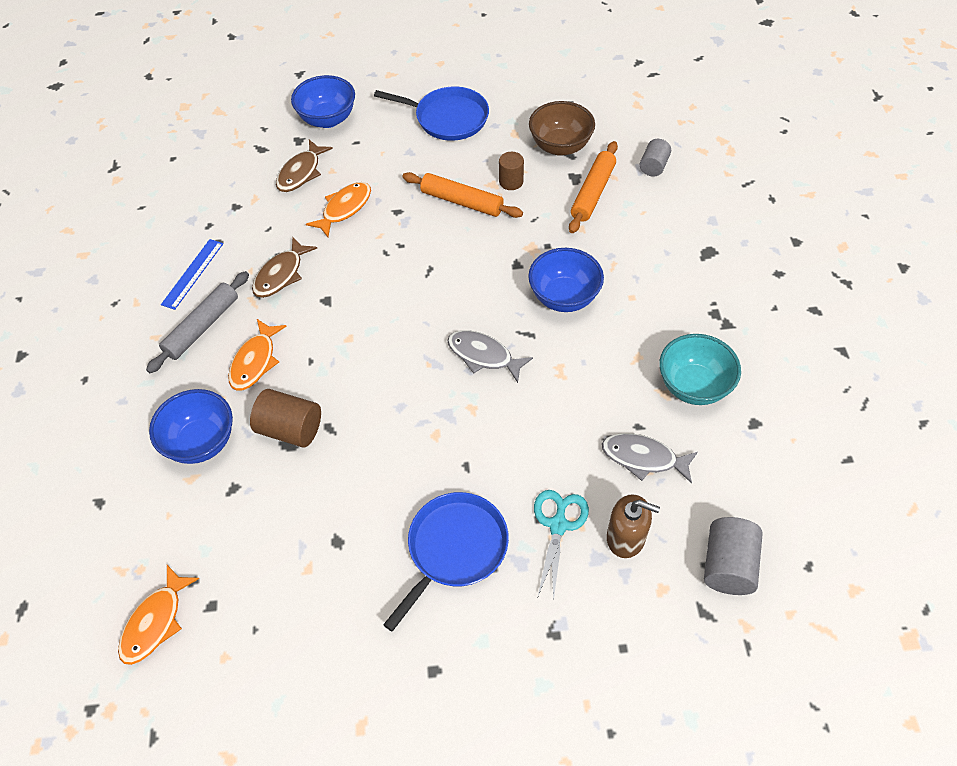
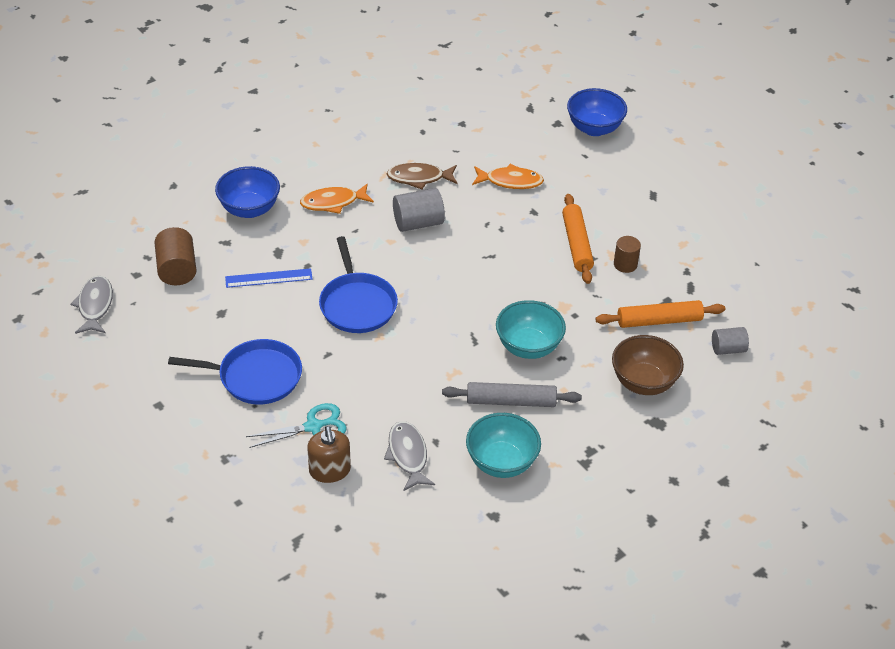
camera: 55 degrees right, 10 degrees down
(155, 622) = (110, 254): orange fish -> none
(192, 273) = (383, 133): blue ruler -> blue ruler (268, 278)
(202, 327) = (341, 162): grey rolling pin -> grey rolling pin (511, 401)
(290, 429) = (291, 247): brown cylinder -> brown cylinder (177, 269)
(301, 173) = (525, 141): brown fish -> none
(448, 118) = (662, 196): blue pan -> blue pan (357, 304)
(483, 355) = (433, 322): grey fish -> grey fish (95, 305)
(560, 146) = (695, 278): brown bowl -> brown bowl (643, 382)
(564, 297) = (528, 347): blue bowl -> turquoise bowl
(728, 565) = (346, 542): grey cylinder -> grey cylinder (418, 223)

